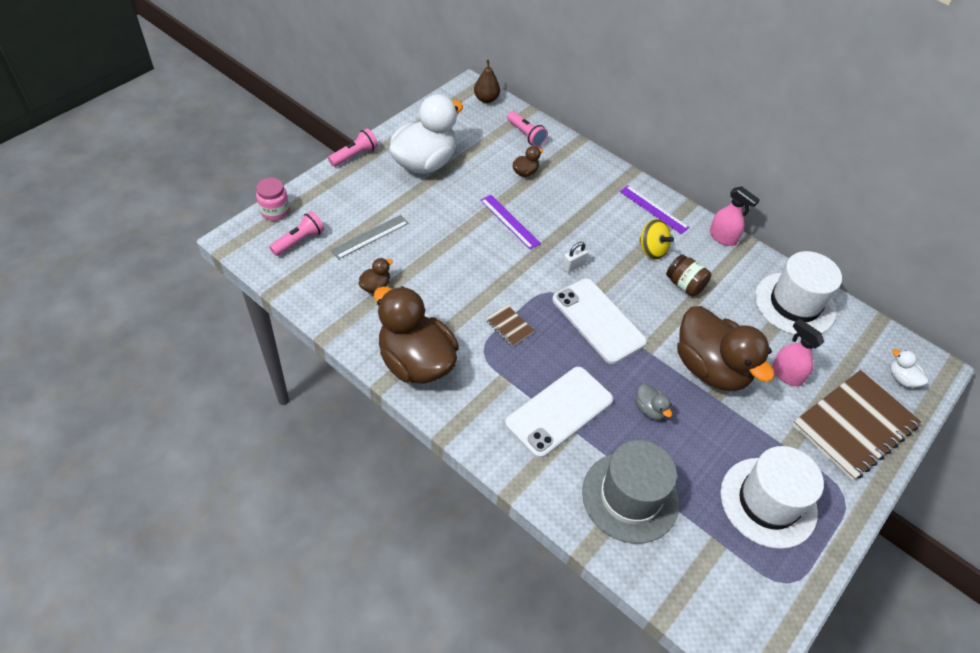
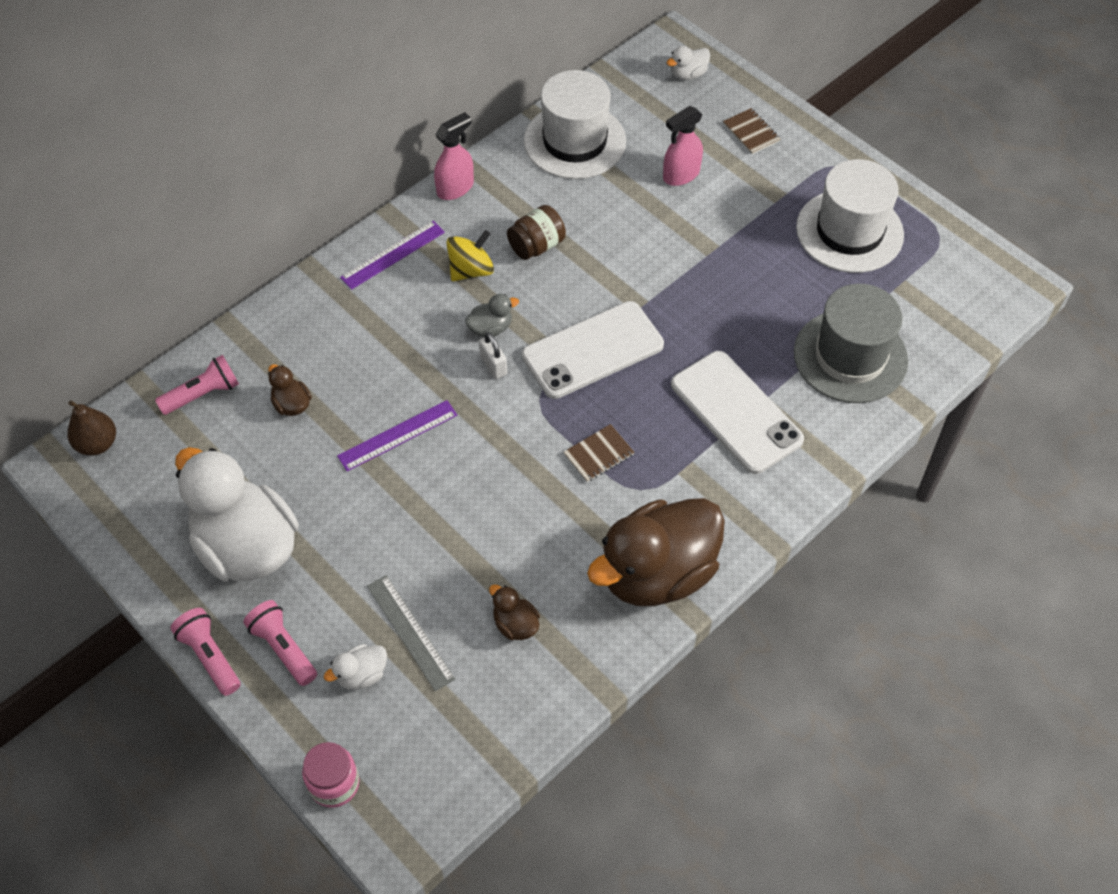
camera: 80 degrees left, 5 degrees up
(299, 241) = (409, 740): pink flashlight -> pink flashlight (283, 648)
(342, 217) = (361, 674): none -> white duck
(649, 409) = (732, 318): grey duck -> grey duck (490, 328)
(710, 368) = (671, 245): brown duck -> none
(854, 426) = (751, 132): brown notebook -> brown notebook, size x0.41

